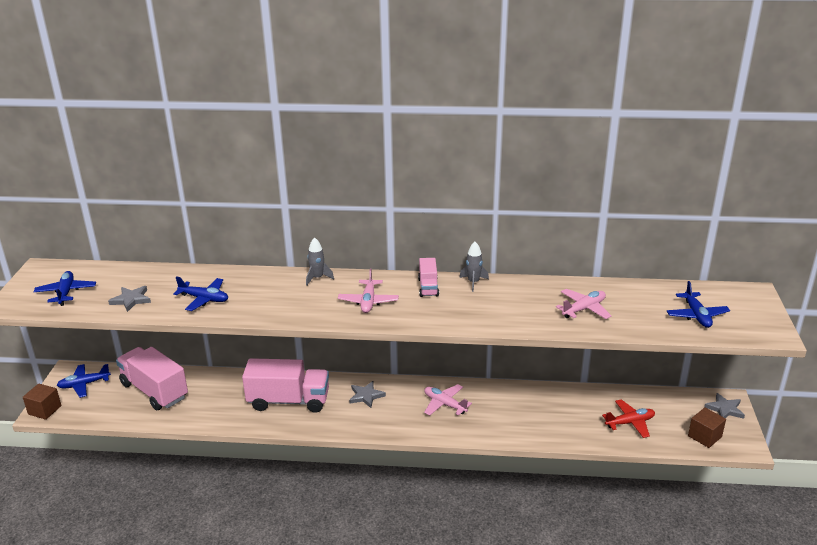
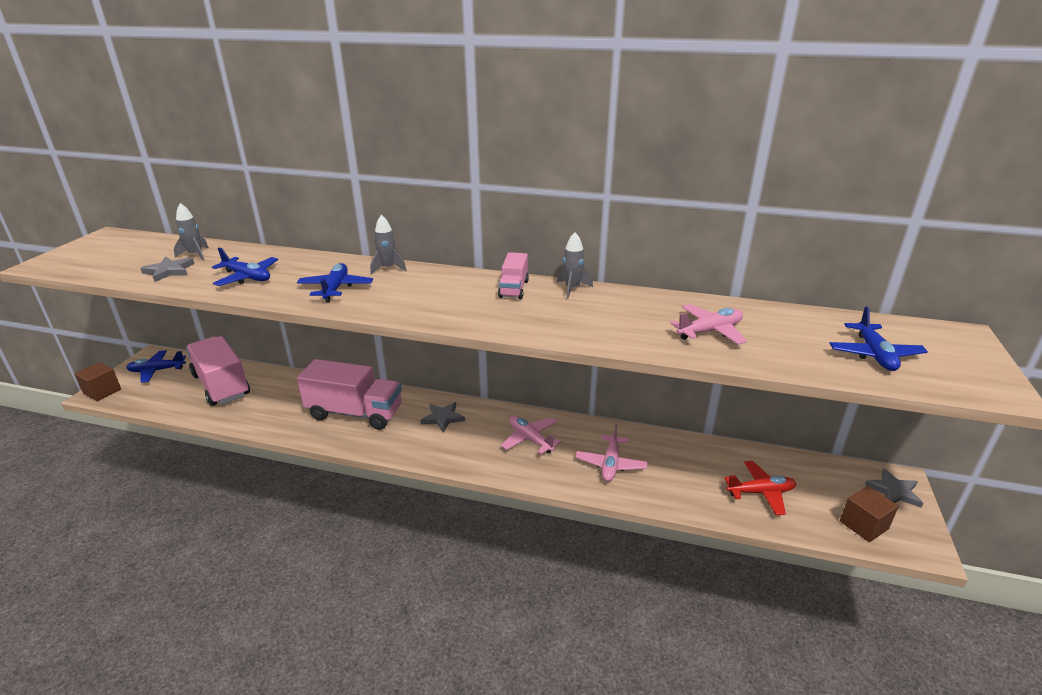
camera: 10 degrees right, 0 degrees up
(66, 292) = (109, 258): blue plane -> blue plane (336, 288)
(141, 281) = (195, 255): none -> grey rocket
(368, 301) = (433, 297): pink plane -> pink plane (610, 464)

